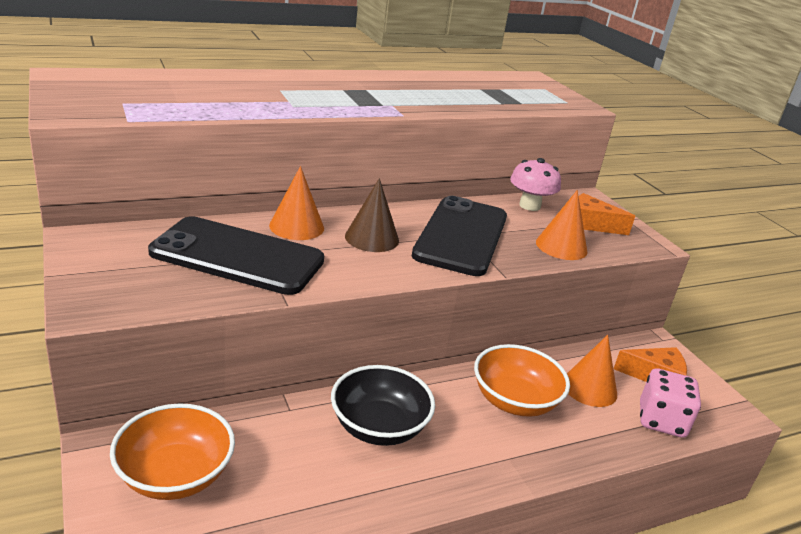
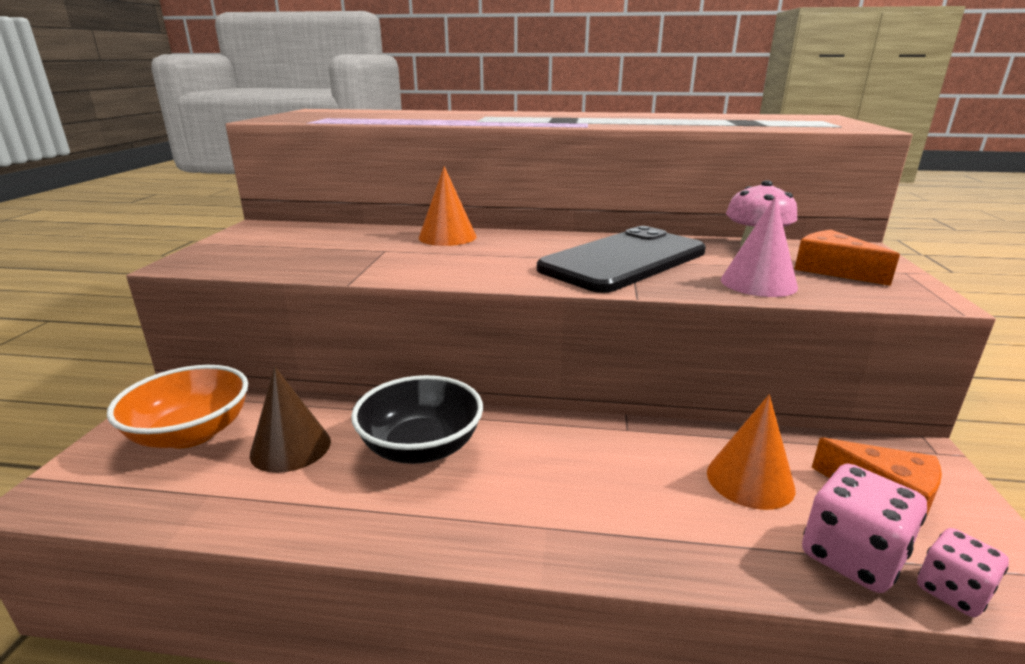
camera: 35 degrees right, 5 degrees down
(237, 257) = (359, 249): black phone -> none
(372, 238) = (513, 251): brown cone -> brown cone (290, 447)
(514, 401) = (617, 466): orange bowl -> none
(561, 246) = (758, 283): orange cone -> pink cone
(708, 425) = (952, 591): none -> pink dice

